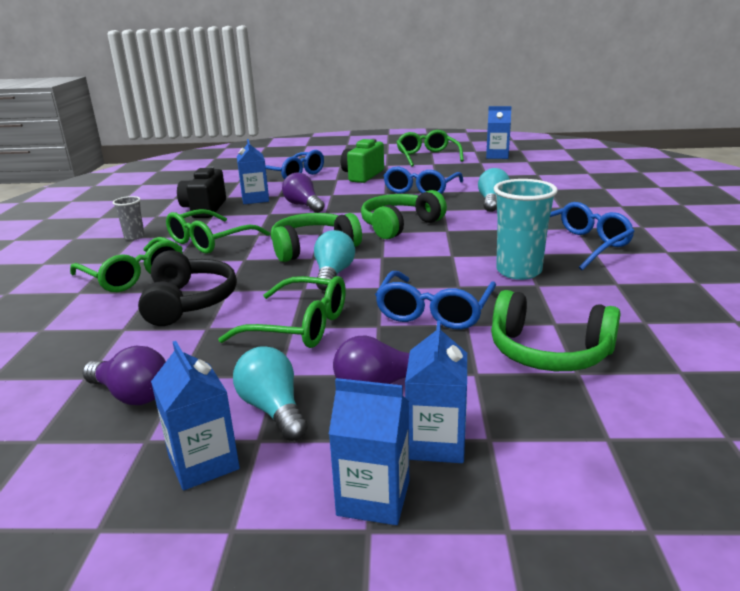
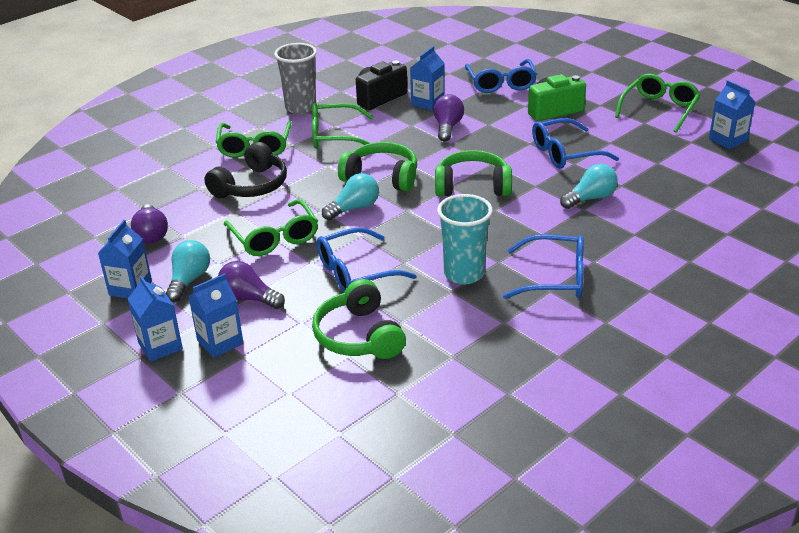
camera: 45 degrees right, 10 degrees up
(134, 237) = (300, 108): grey cup -> grey cup, size x1.87

